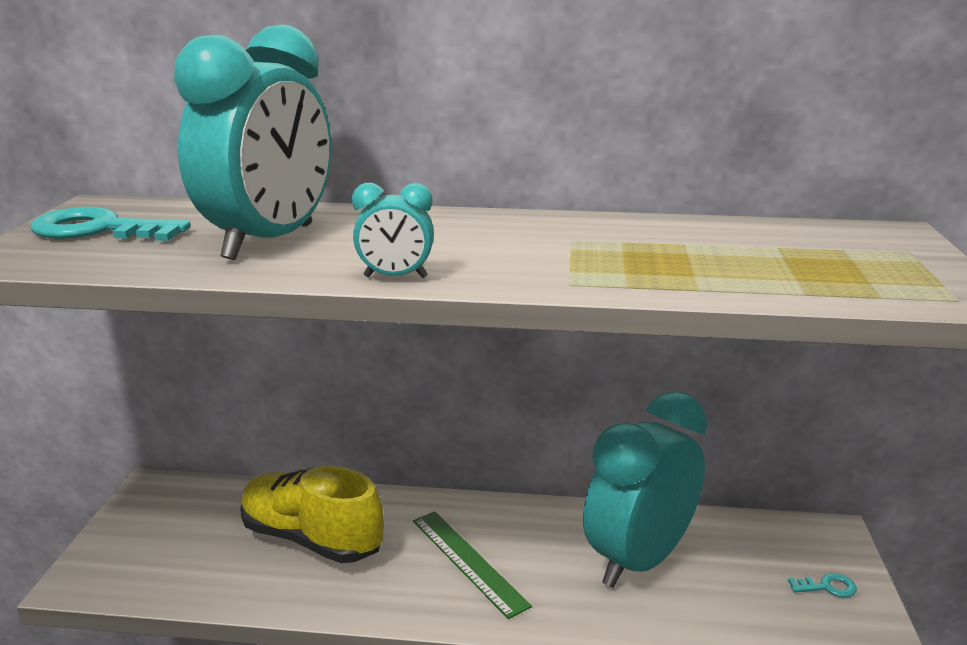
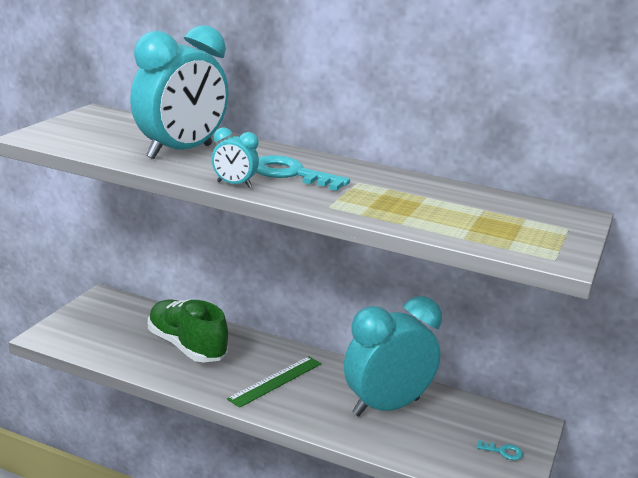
camera: 15 degrees right, 0 degrees up
(98, 230) = (91, 128): turquoise key -> turquoise key (291, 174)
(311, 539) = (186, 346): yellow shoe -> green shoe
(468, 561) = (276, 381): green ruler -> green ruler turned 60 degrees clockwise

